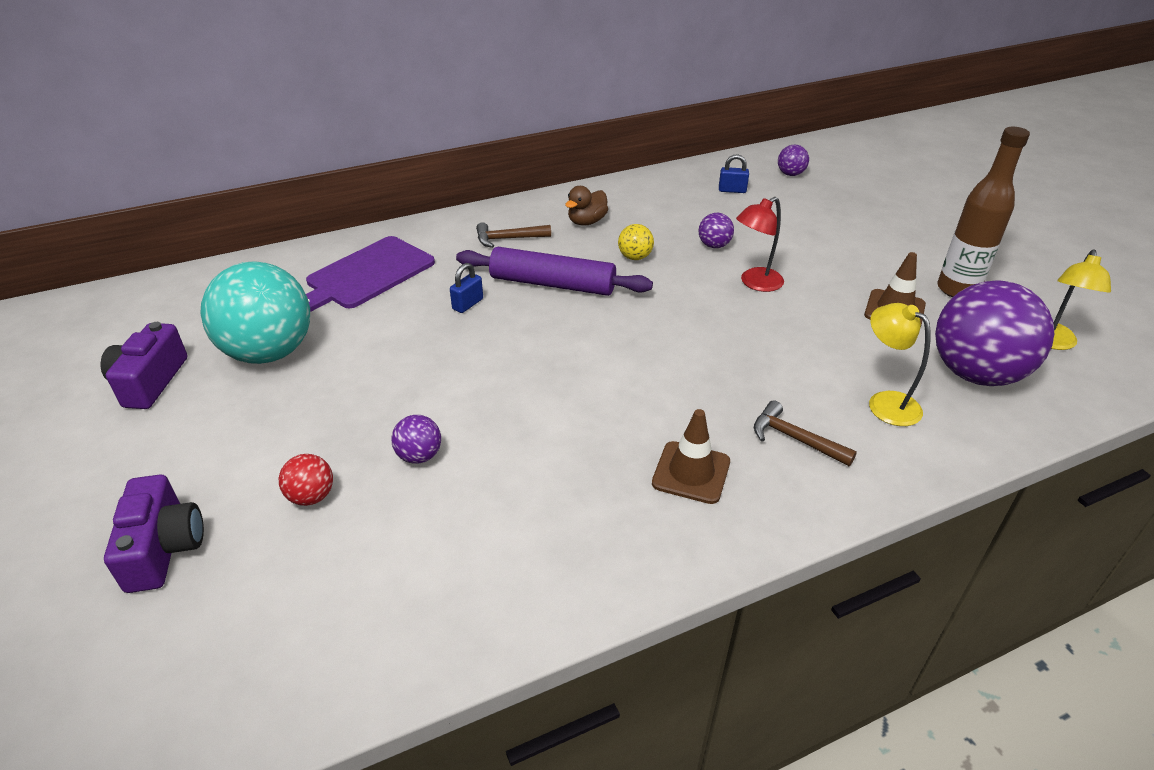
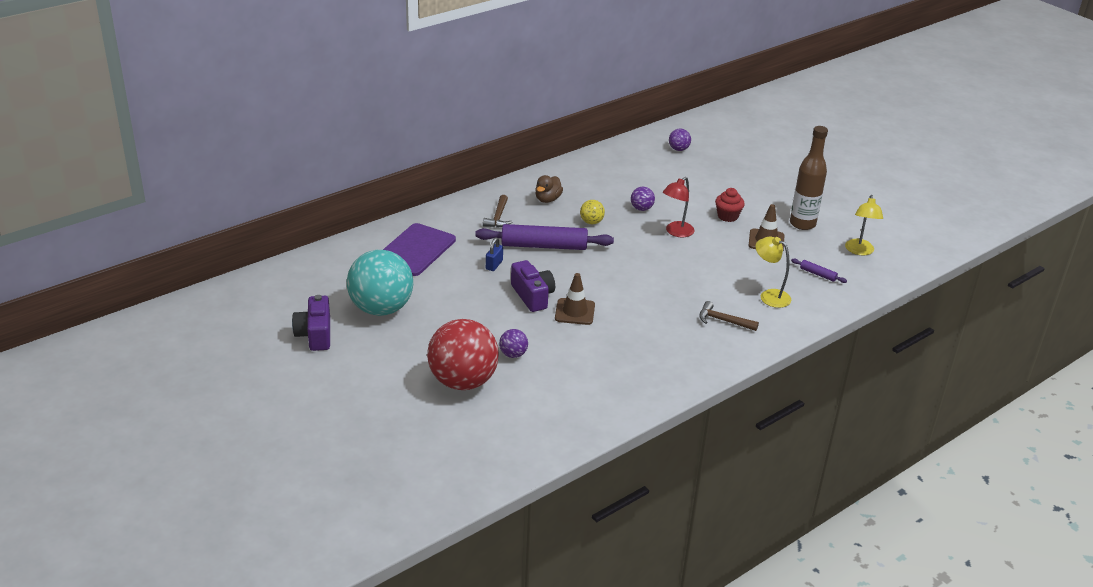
camera: 15 degrees left, 5 degrees down
(164, 548) = (396, 415): purple camera -> purple camera (532, 296)
(311, 496) = (463, 381): red ball -> red ball, size x2.36
(508, 239) = (498, 217): brown hammer -> brown hammer turned 60 degrees counterclockwise
(691, 472) = (671, 344): brown traffic cone -> brown traffic cone (575, 312)
(732, 190) = (641, 166): blue padlock -> none
(840, 267) = (727, 216): none -> red cupcake
(975, 374) = (818, 274): purple ball -> purple rolling pin

